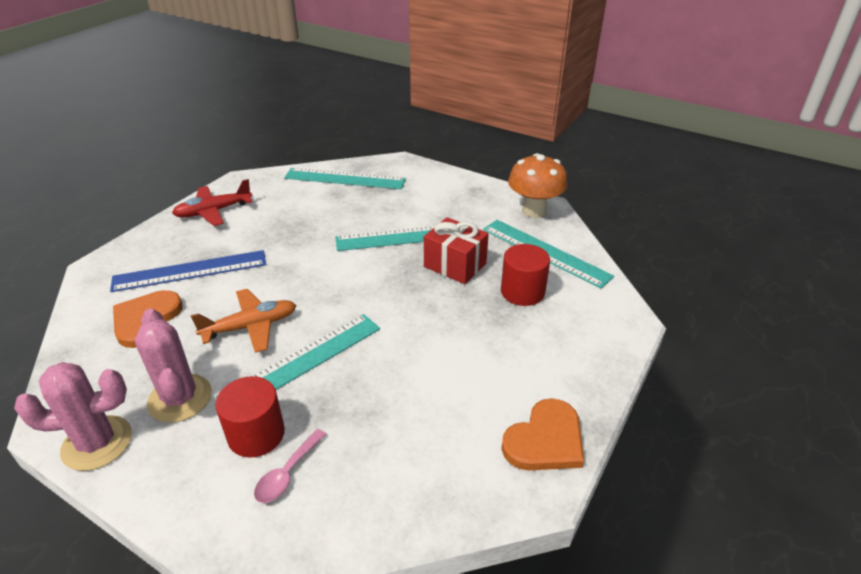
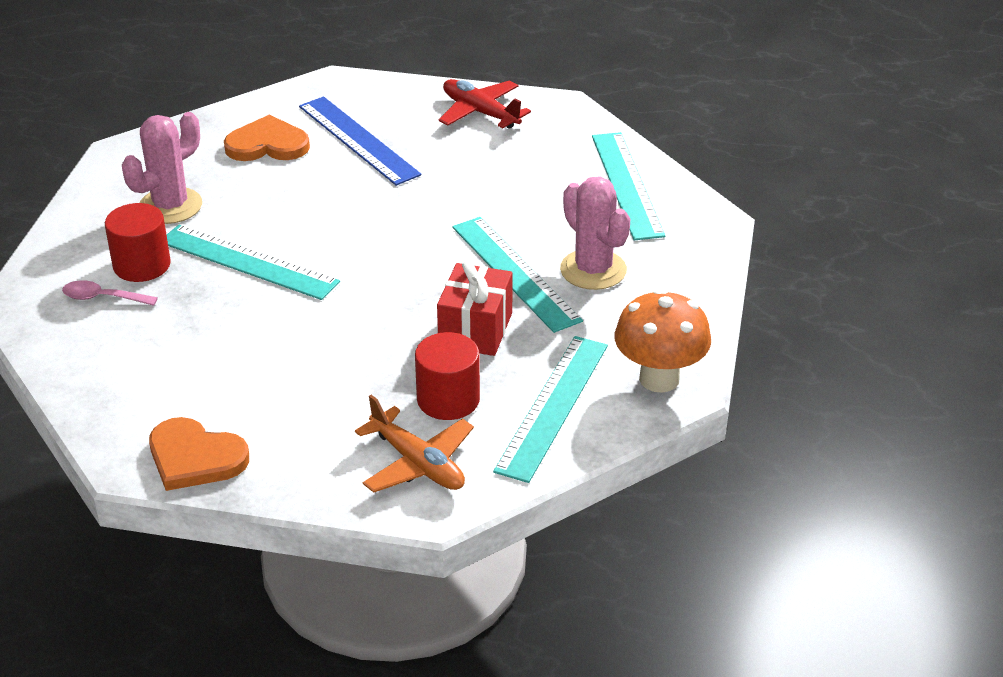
camera: 70 degrees right, 0 degrees up
(97, 443) = (105, 184): pink cactus -> pink cactus (593, 270)
(251, 326) = (286, 211): orange plane -> orange plane (418, 463)

